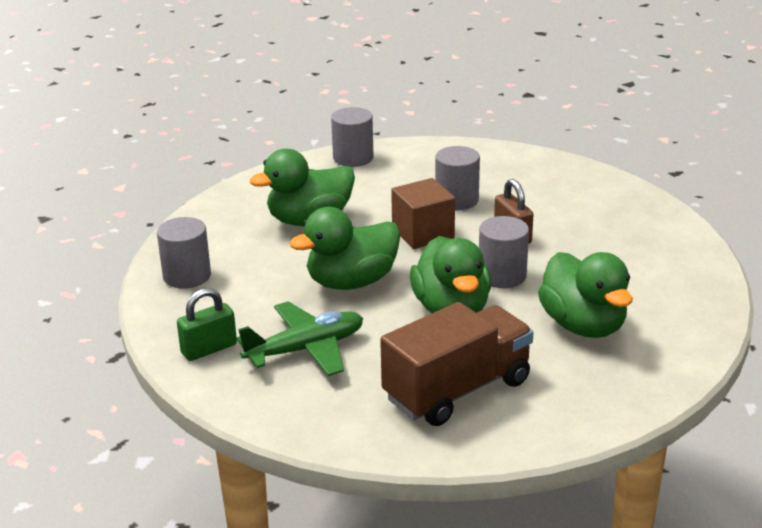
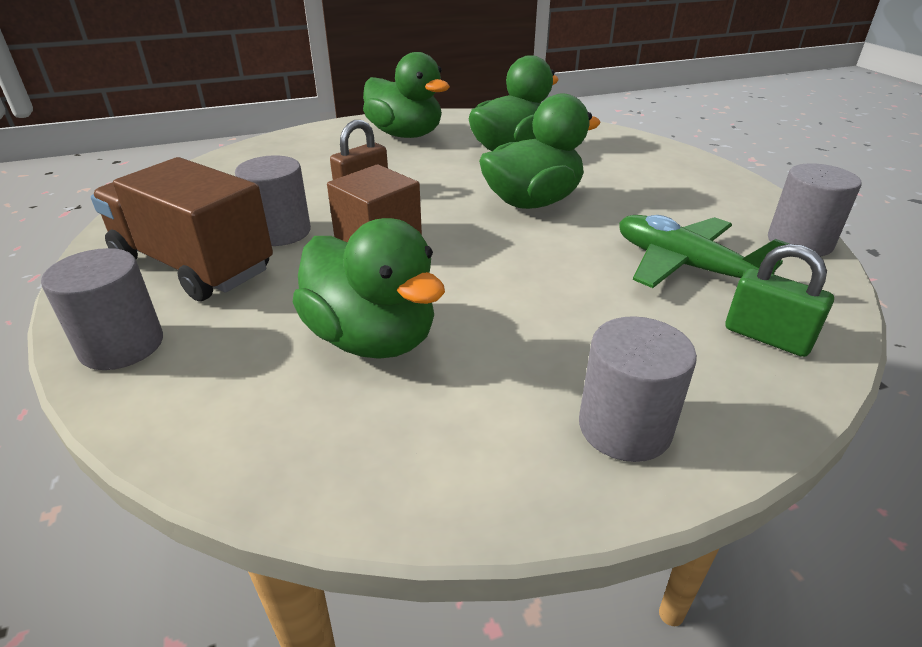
camera: 110 degrees left, 5 degrees up
(351, 282) = (524, 266): green duck -> green duck (405, 135)
(457, 390) = (654, 183): brown truck -> brown truck (193, 265)
(502, 275) = (450, 187): grey cylinder -> grey cylinder (799, 242)

